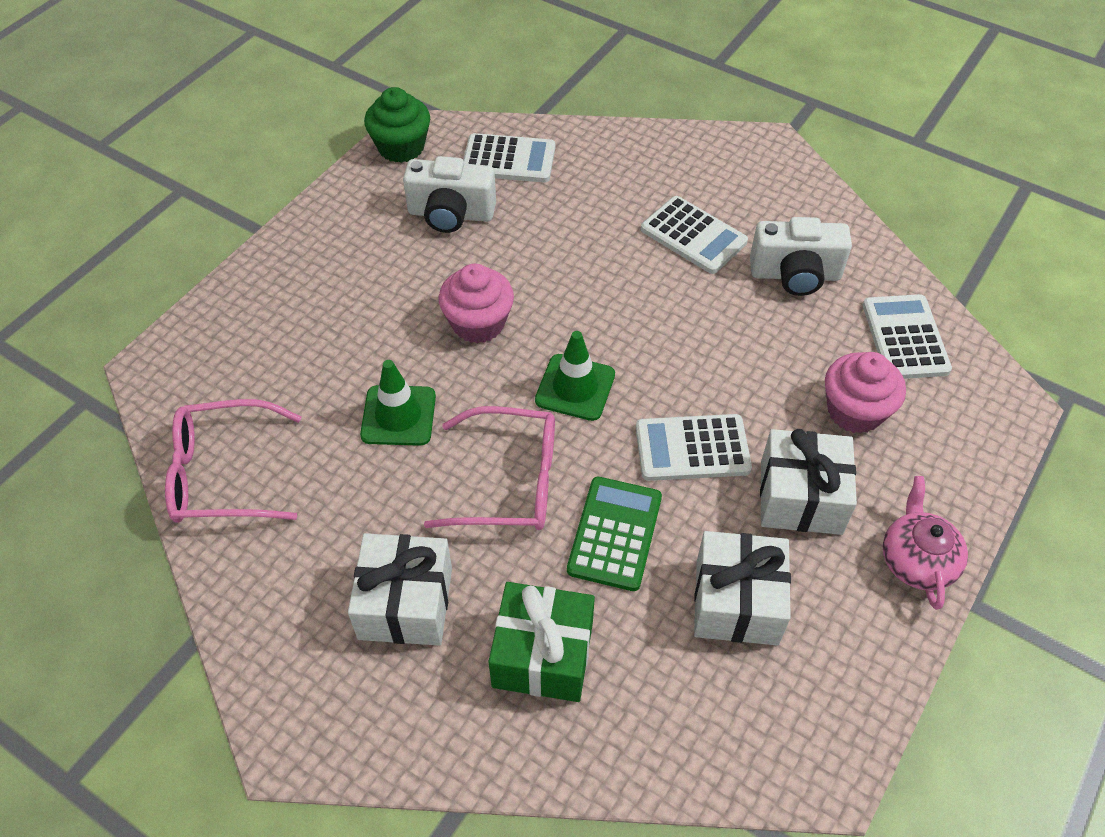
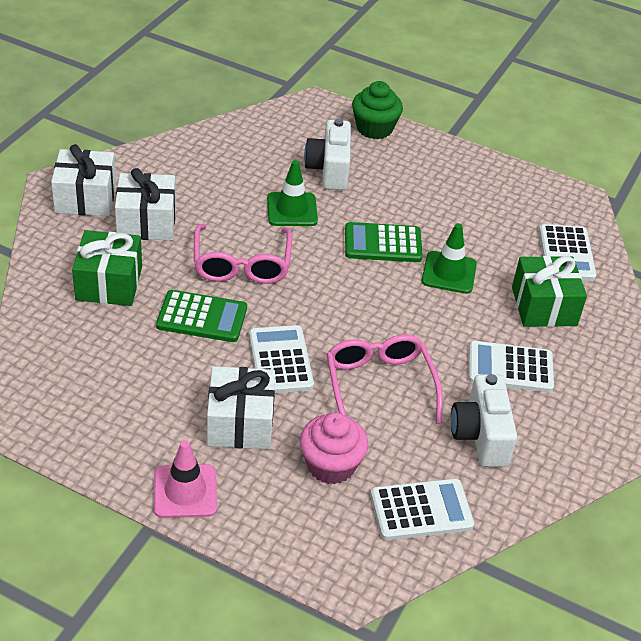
camera: 80 degrees right, 10 degrees down
(221, 474) = (237, 140): pink glasses -> pink glasses (379, 384)
(401, 147) = (559, 194): green cupcake -> green cupcake (374, 128)
(451, 214) = (492, 224): white camera -> white camera (329, 170)
(478, 323) = (383, 243): pink cupcake -> green calculator
(575, 387) = (330, 296): green traffic cone -> green traffic cone (449, 273)
(596, 193) = (544, 306): none -> green gift
(693, 236) = (510, 368): white calculator -> white calculator turned 60 degrees clockwise
(736, 602) = (147, 380): white gift -> white gift (85, 198)
(917, 560) = (185, 491): pink teapot -> pink traffic cone

